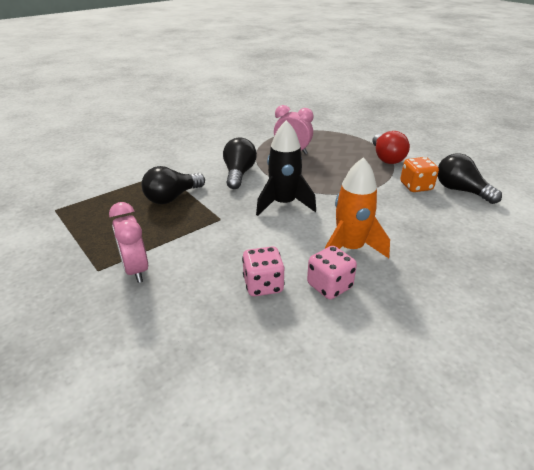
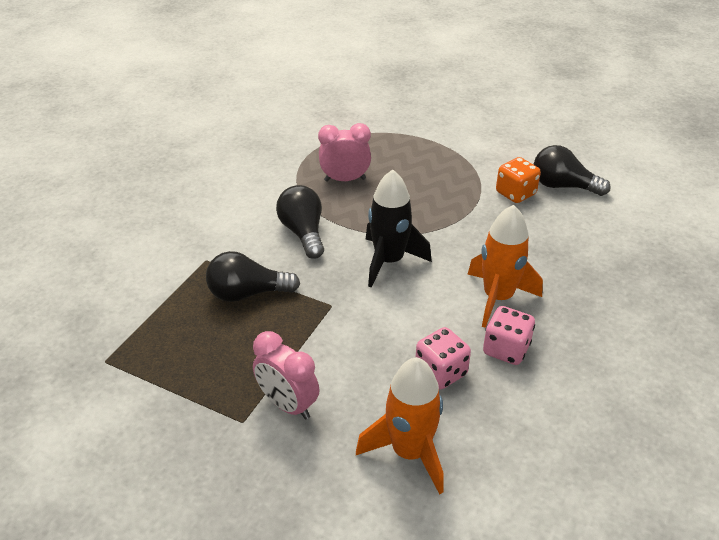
camera: 25 degrees left, 5 degrees up
(172, 197) = (247, 293): black light bulb -> black light bulb turned 60 degrees clockwise
(192, 333) = (409, 452): none -> orange rocket
(386, 158) = (460, 160): red light bulb -> none

